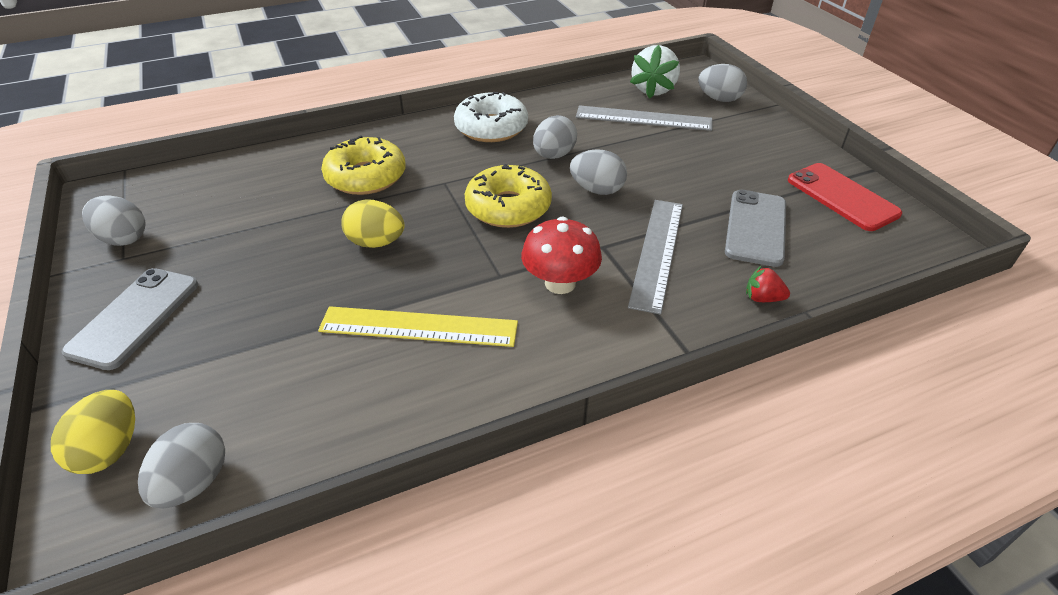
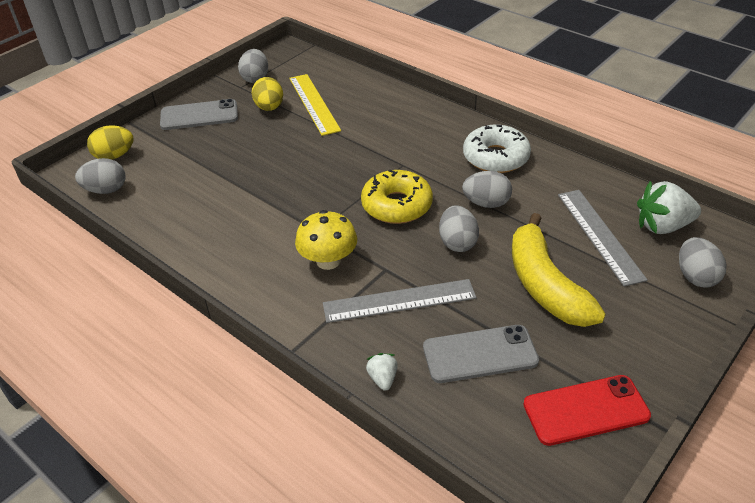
camera: 65 degrees right, 0 degrees up
(366, 177) = (380, 129): yellow donut -> none
(376, 242) = (314, 165): yellow egg -> yellow egg (269, 108)
(418, 327) = (248, 215): yellow ruler -> yellow ruler (314, 104)
(560, 283) = (328, 261): red mushroom -> yellow mushroom
(687, 164) = (545, 285): none -> yellow banana
(762, 298) = (382, 378): red strawberry -> white strawberry
(842, 197) = (585, 410): red phone -> red phone turned 45 degrees clockwise

